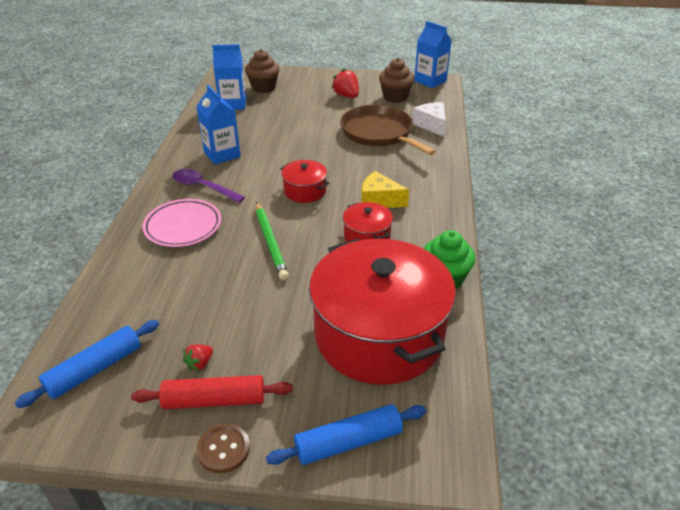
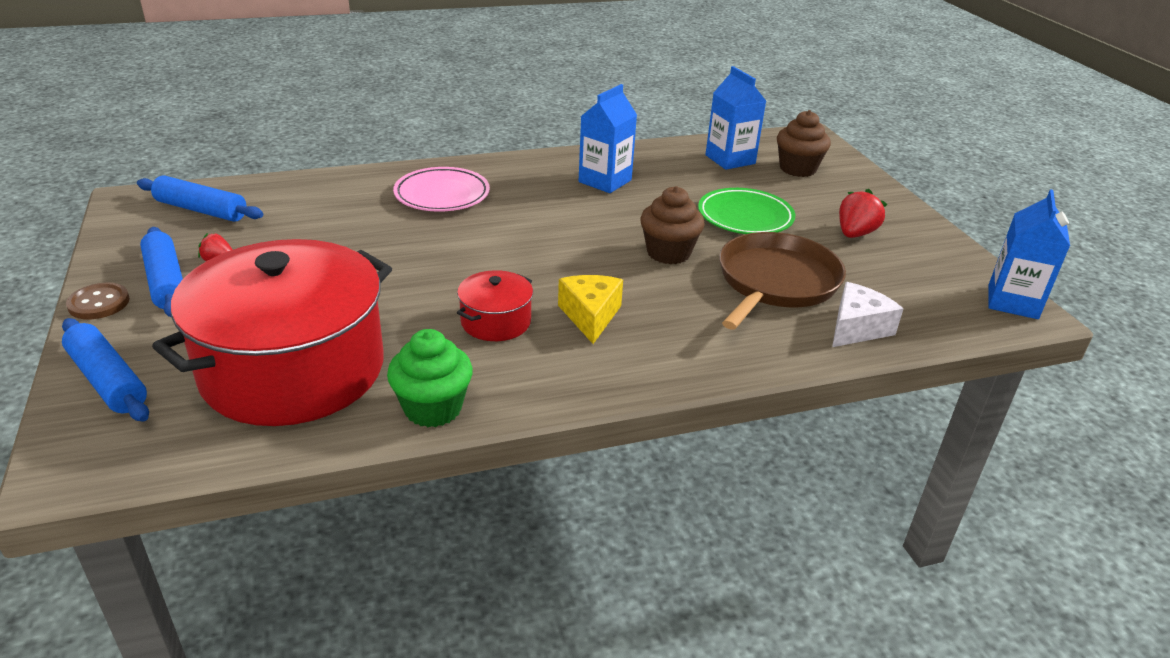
camera: 65 degrees right, 5 degrees down
(203, 187) = (525, 187): purple spoon -> none
(214, 400) = (166, 282): red rolling pin -> blue rolling pin
(270, 242) = (442, 254): green pencil -> none
(305, 120) = (745, 217): none -> green plate
(305, 191) = (568, 253): red pot -> none
(395, 97) = (907, 277): brown cupcake -> brown cupcake (668, 253)

